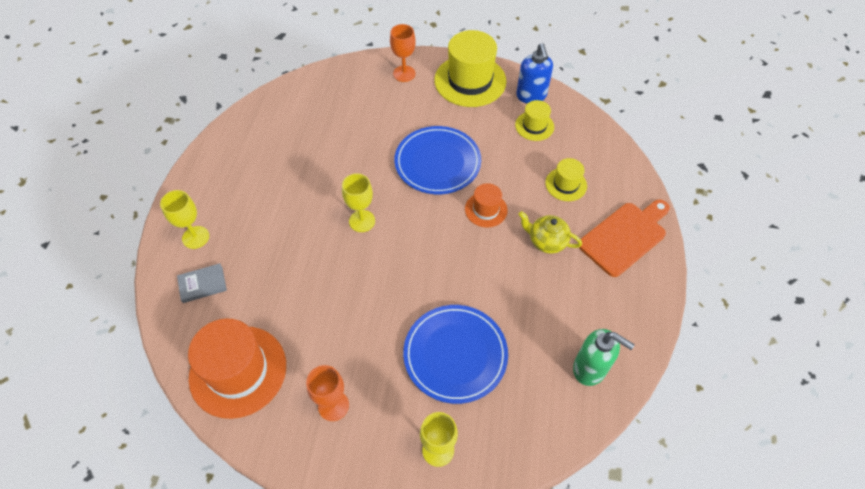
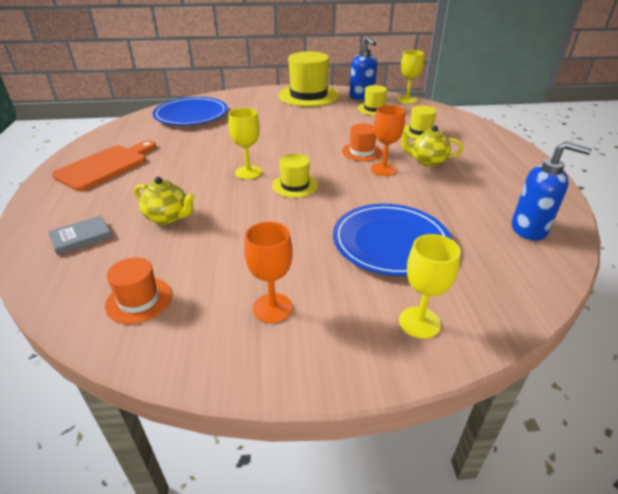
camera: 15 degrees left, 20 degrees down
(195, 237) = (68, 206): yellow goblet -> yellow goblet (407, 100)
(238, 371) = (139, 300): orange hat -> orange hat, size x0.52
(276, 274) = (168, 217): none -> yellow teapot
(399, 252) = (295, 185): none -> yellow hat
(404, 74) = (252, 98): orange goblet -> orange goblet (383, 169)
(437, 162) = (303, 134): blue plate -> blue plate (191, 115)
(590, 368) = (529, 229): green soap dispenser -> blue soap dispenser
(625, 237) = (490, 150): orange cutting board -> orange cutting board (106, 166)

